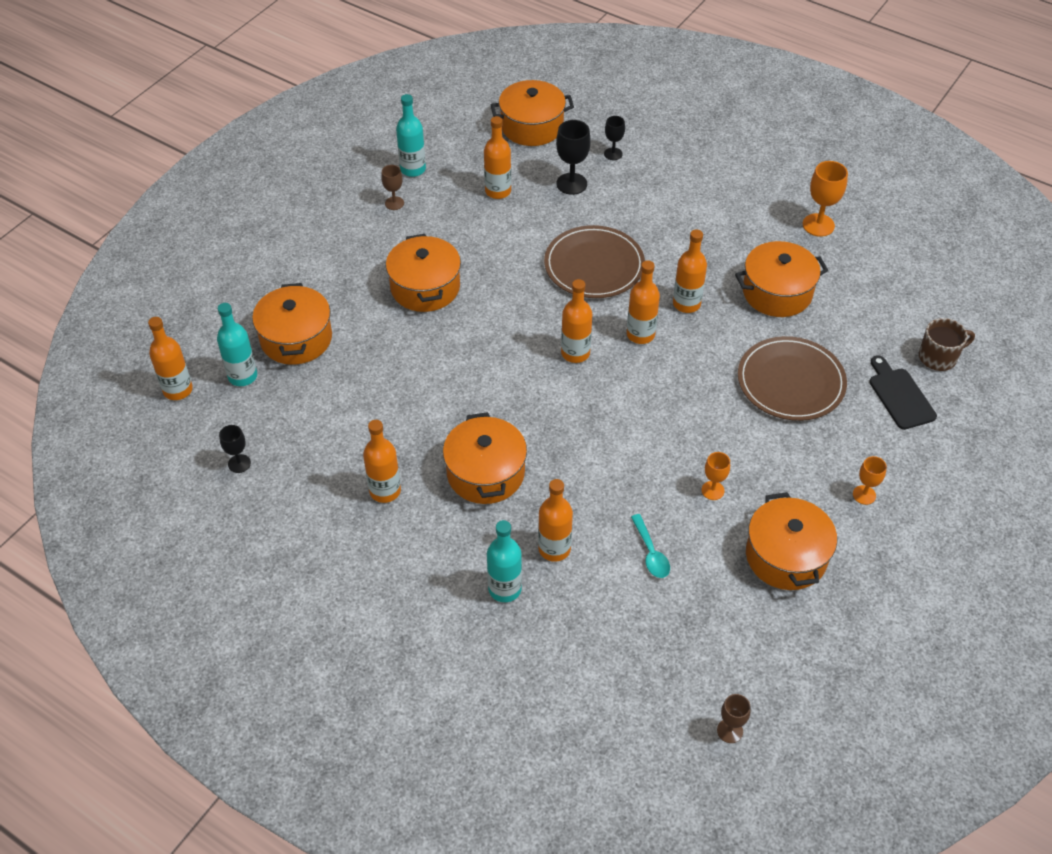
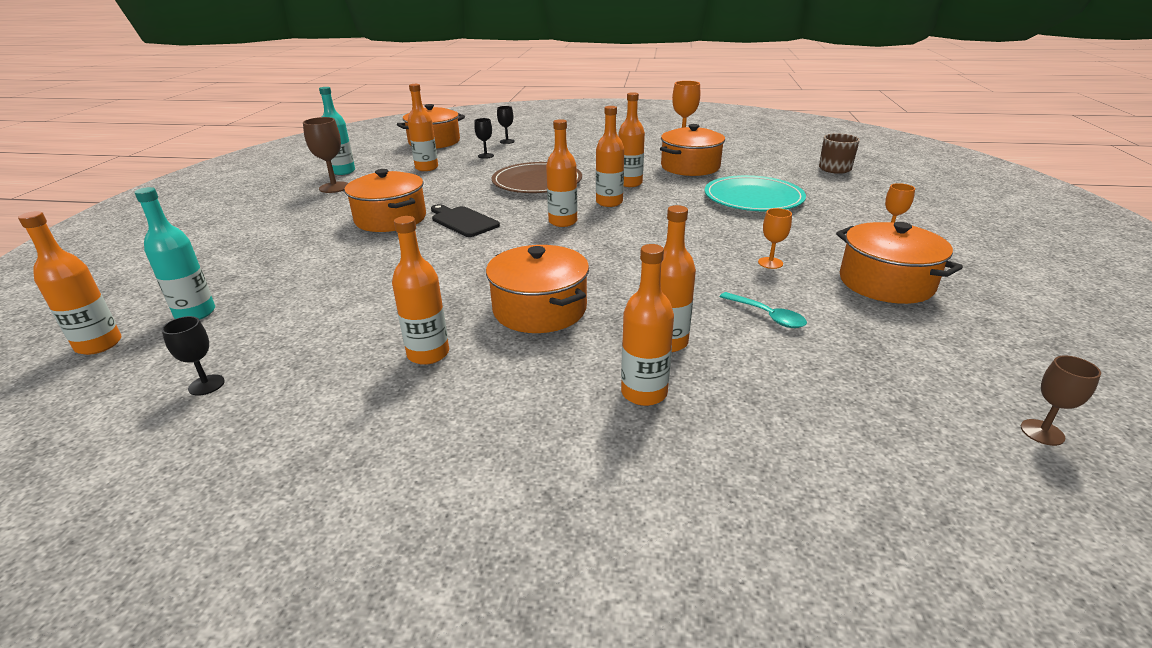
camera: 25 degrees left, 20 degrees down
(296, 338) = (259, 274): orange pot -> none
(394, 203) = (334, 187): brown goblet -> brown goblet, size x1.64
(505, 589) = (644, 393): turquoise bottle -> orange bottle
(571, 184) = (486, 156): black goblet -> black goblet, size x0.61
(791, 382) = (753, 198): brown plate -> turquoise plate
(900, 396) = (837, 187): black cutting board -> black cutting board (463, 221)

